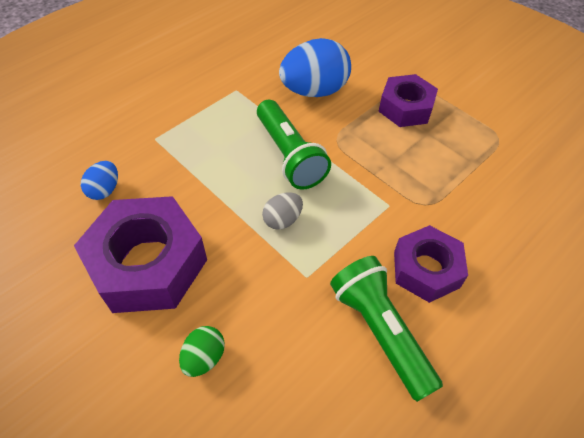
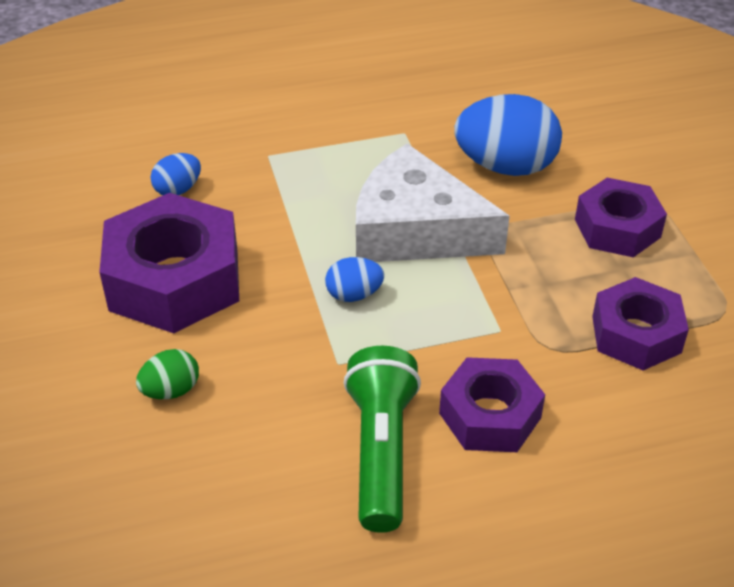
camera: 30 degrees right, 10 degrees down
(282, 220) = (354, 294): grey egg -> blue egg
(289, 155) = (415, 229): green flashlight -> white cheese
(465, 173) = (636, 334): none -> purple nut

